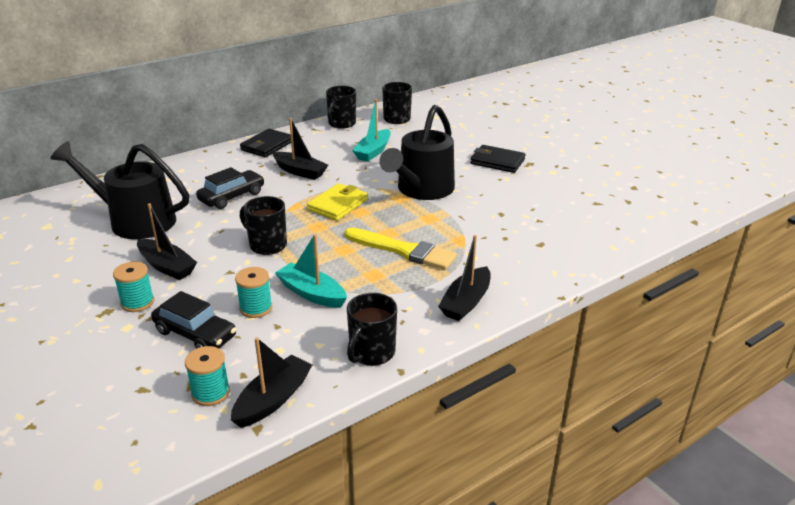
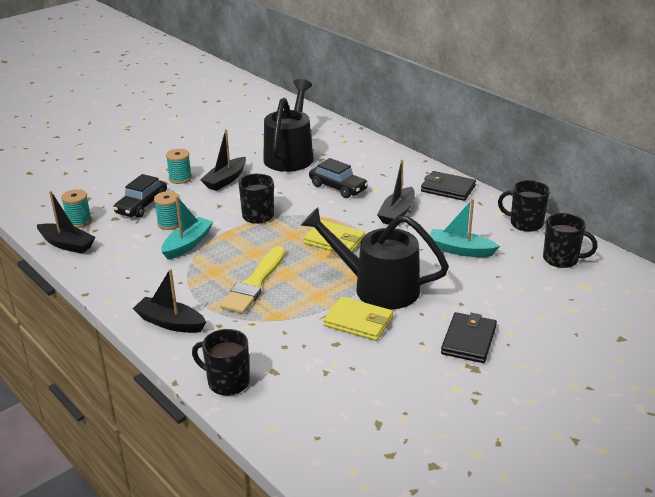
camera: 85 degrees right, 0 degrees up
(371, 353) = (108, 279): black mug -> black mug (227, 382)
(471, 202) = (358, 322): none -> yellow wallet

